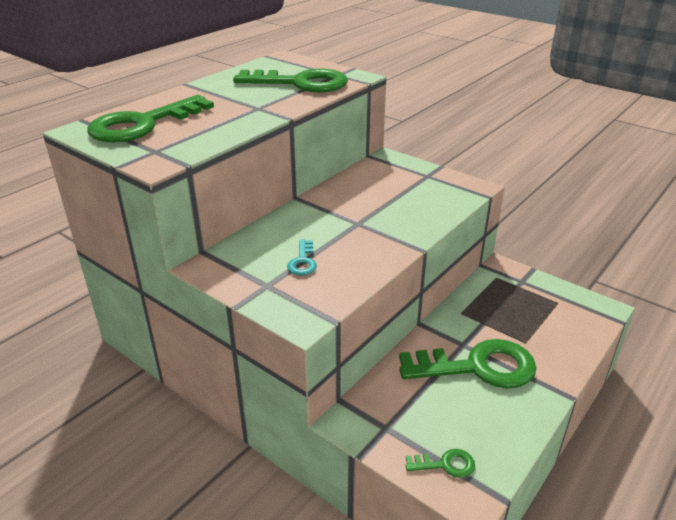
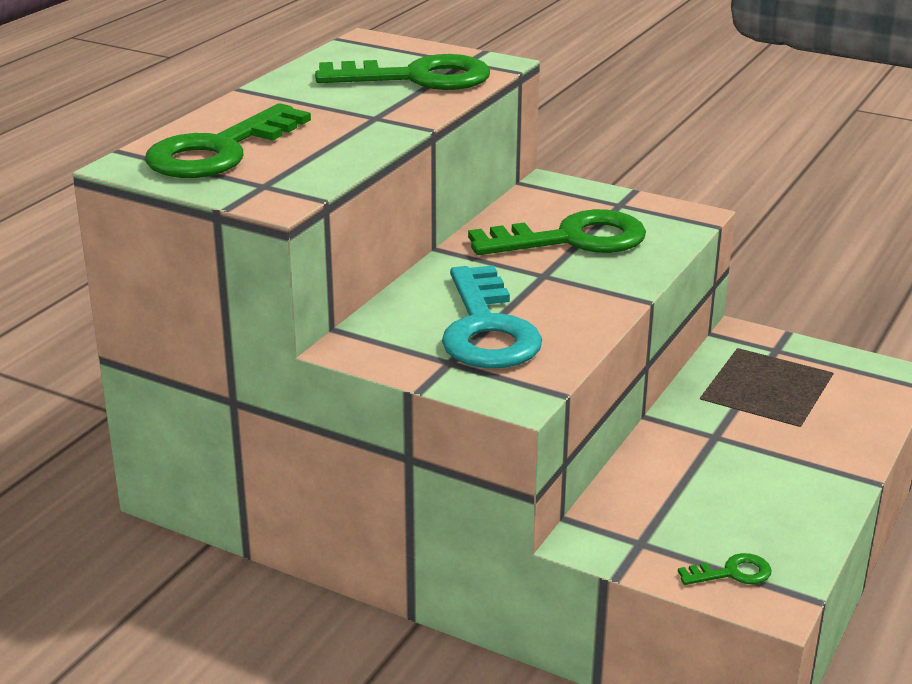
camera: 10 degrees left, 5 degrees down
(302, 261) = (486, 329): turquoise key -> turquoise key, size x2.31
(478, 367) = (743, 461): green key -> green key (572, 239)

